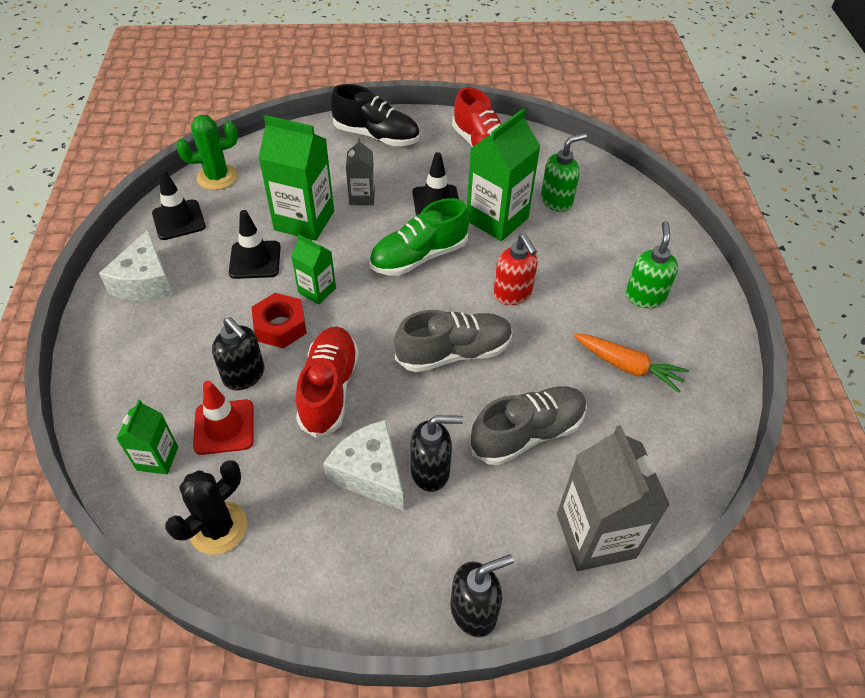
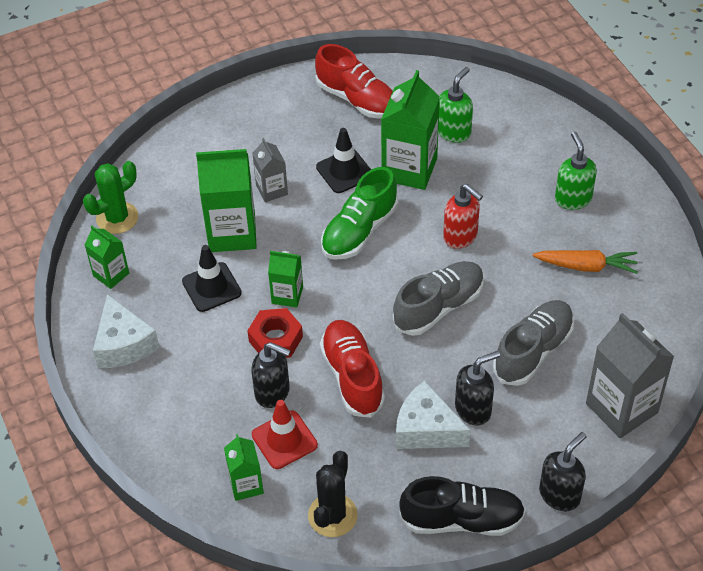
camera: 20 degrees left, 0 degrees up
(179, 220) = (111, 274): black traffic cone -> green carton
(376, 136) = (246, 120): black shoe -> black shoe (462, 519)

